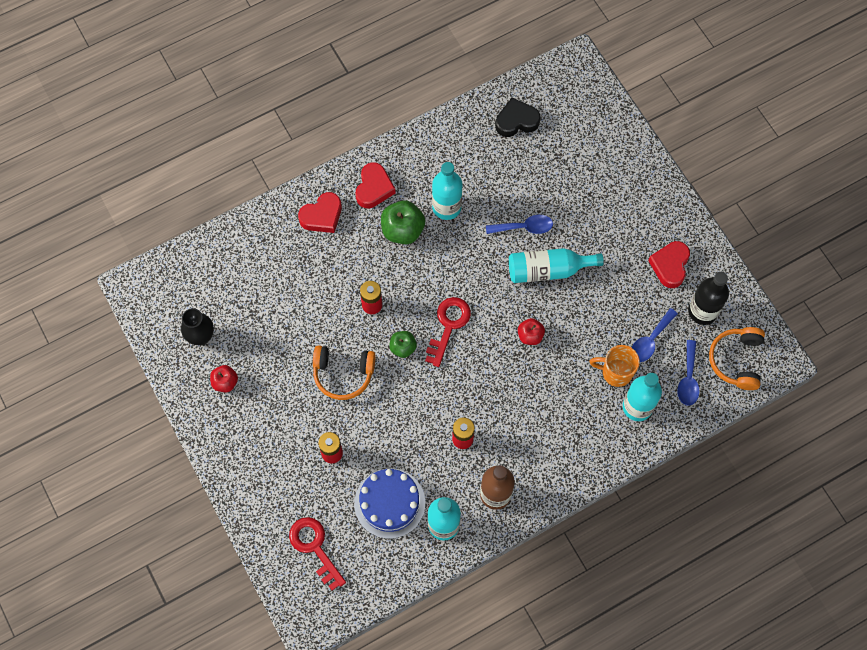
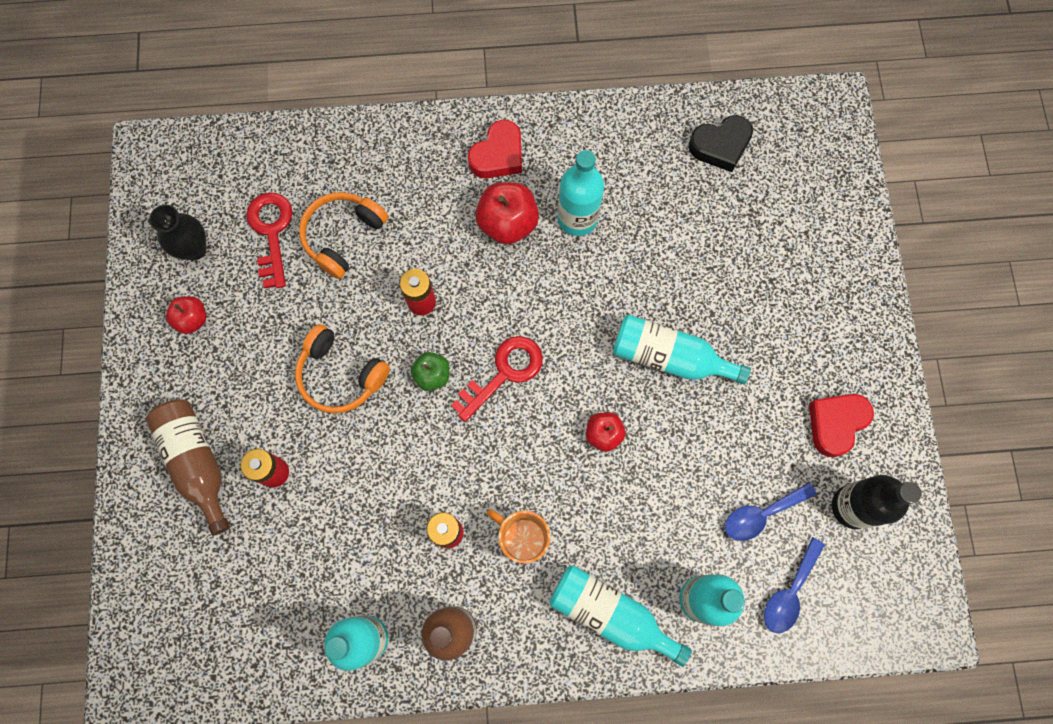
camera: 25 degrees right, 5 degrees up
(278, 469) = (197, 462): none -> brown bottle
(315, 548) = (188, 589): red key -> red key (271, 232)
(322, 216) = (417, 162): red heart -> none
(389, 503) = (312, 575): blue cake -> none
(403, 230) = (507, 223): green apple -> red apple
(516, 121) = (720, 146): black heart -> black heart turned 150 degrees clockwise
(524, 227) = (664, 287): blue spoon -> none
(586, 441) = (610, 614): none -> turquoise bottle
(615, 372) = (694, 537): orange mug -> orange mug (522, 538)
(736, 360) = (869, 597): orange headphones -> orange headphones (342, 236)

